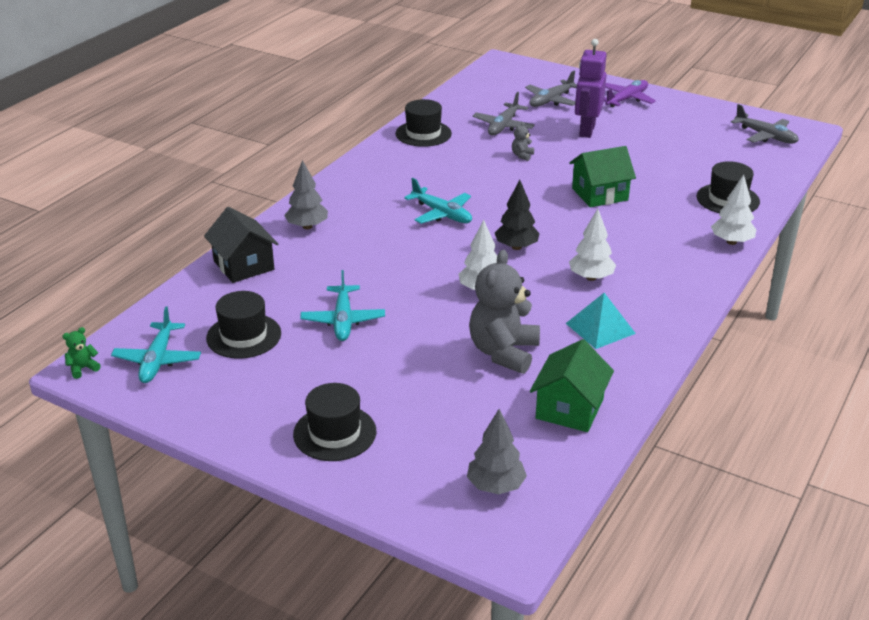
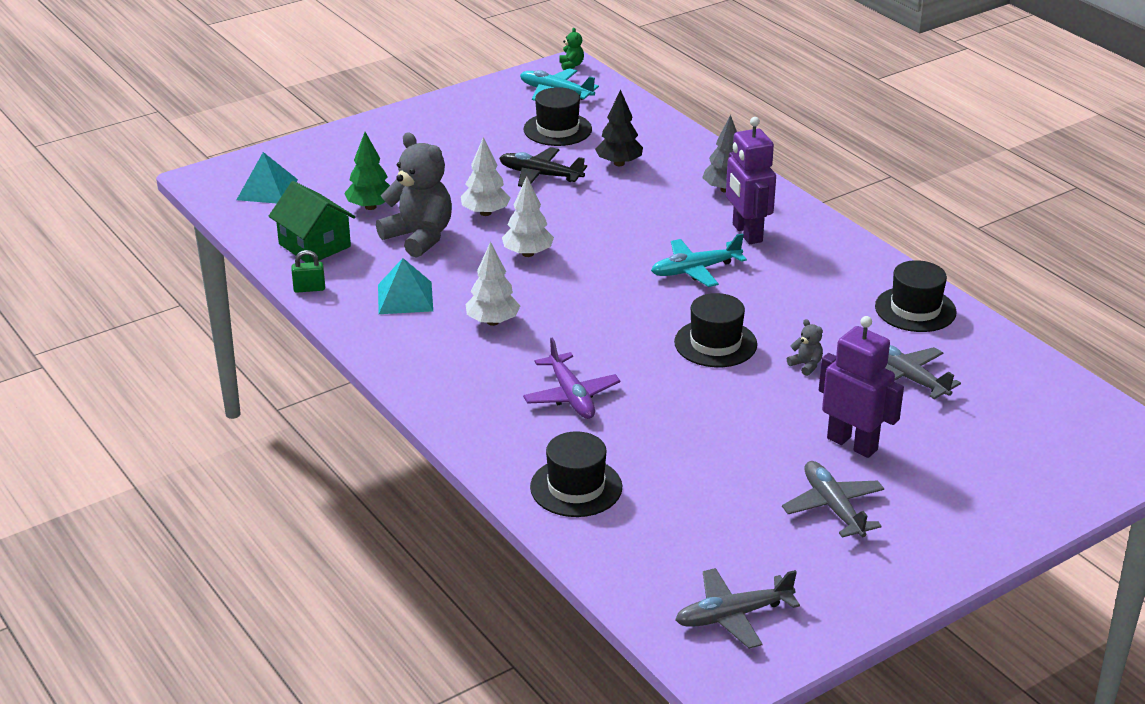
camera: 115 degrees right, 0 degrees up
(244, 265) = (674, 147): black house -> none
(334, 433) = (393, 143): black hat -> black hat (715, 343)
(343, 320) = (540, 175): turquoise plane -> black plane
(371, 205) = (746, 233): none -> purple robot
(475, 400) = (370, 207): none -> green tree
(495, 486) = (267, 189): grey tree -> turquoise pyramid
(516, 247) = (589, 295): black tree -> black tree (619, 163)
(551, 100) = (976, 447): grey plane -> grey plane (833, 507)
(600, 194) = (663, 390): green house -> none
(626, 99) = (945, 523): purple plane -> purple plane (571, 395)
(638, 383) = (309, 289): none -> green padlock
(731, 242) = (479, 445): white tree -> white tree (485, 213)

